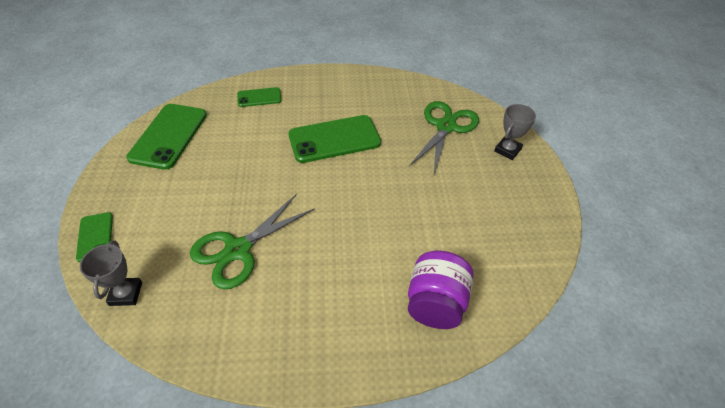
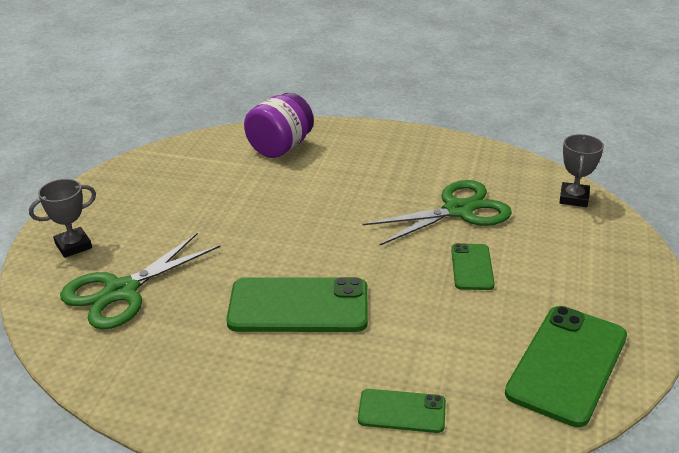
camera: 160 degrees left, 15 degrees down
(95, 237) = (629, 249): green phone -> green phone (472, 267)

